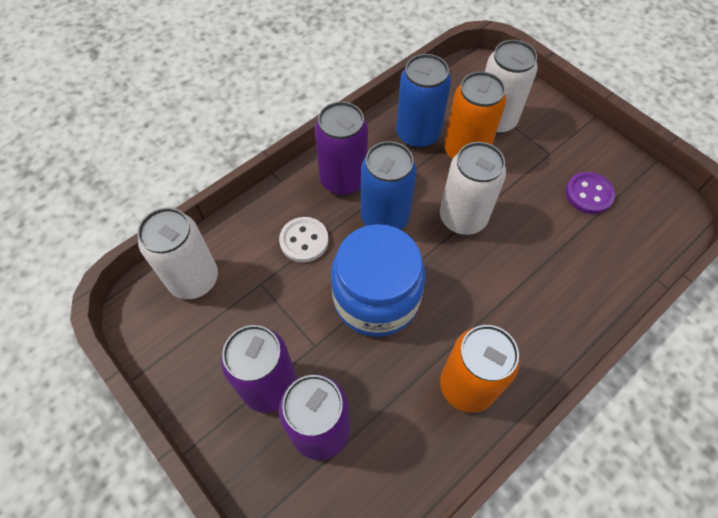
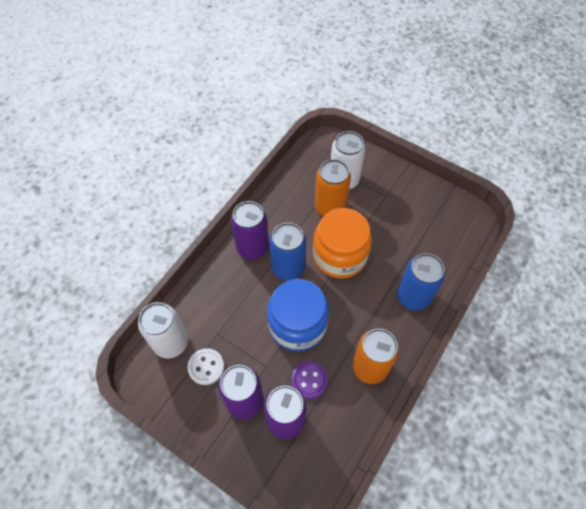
camera: 15 degrees left, 0 degrees up
(304, 240) = (238, 297): white button -> white button (206, 367)
(417, 134) = (294, 202): blue can -> blue can (413, 296)
(462, 218) = (339, 255): white can -> orange jar
(589, 194) = (417, 219): purple button -> purple button (309, 380)

